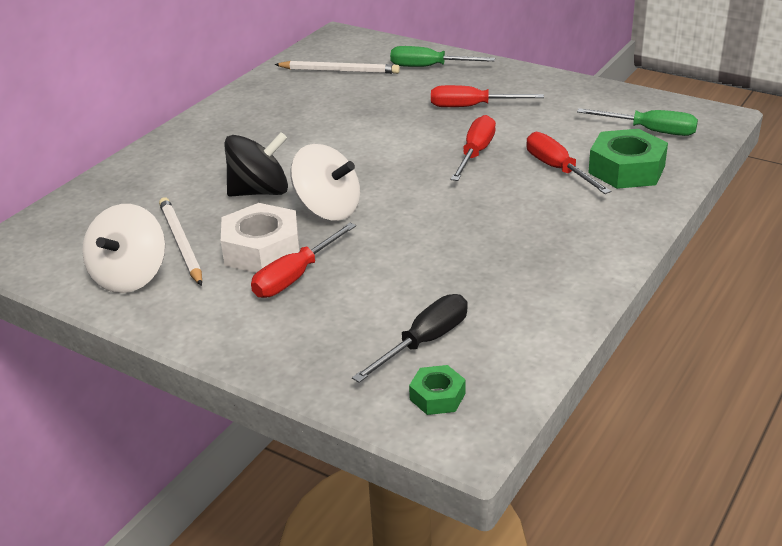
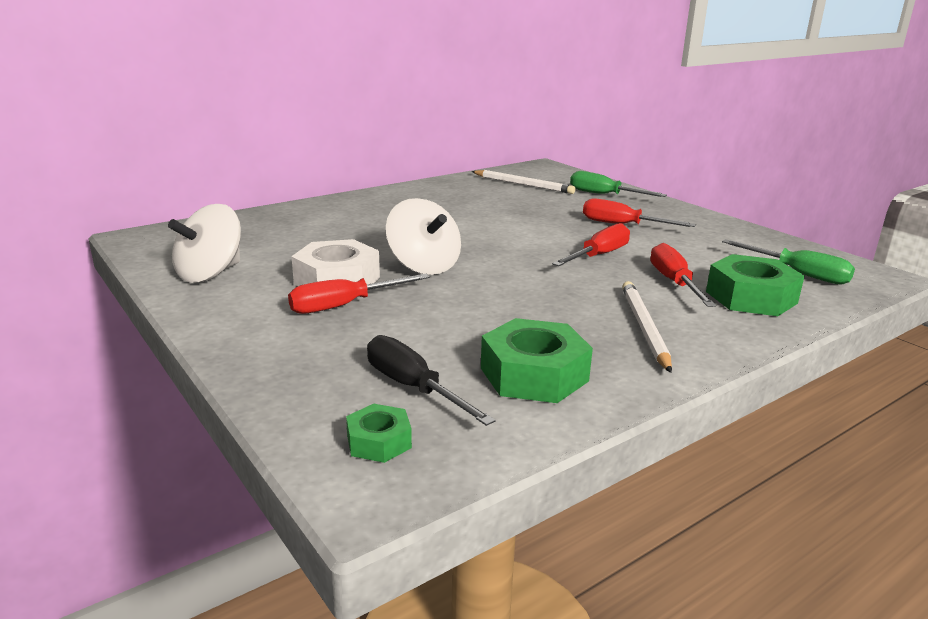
camera: 20 degrees right, 10 degrees down
(181, 243) = (276, 262): white pencil -> white pencil (644, 328)
(259, 192) = (378, 243): black spinning top -> none
(424, 342) = (413, 388): black screwdriver -> black screwdriver turned 105 degrees counterclockwise
(507, 300) = (534, 374): none -> green nut

